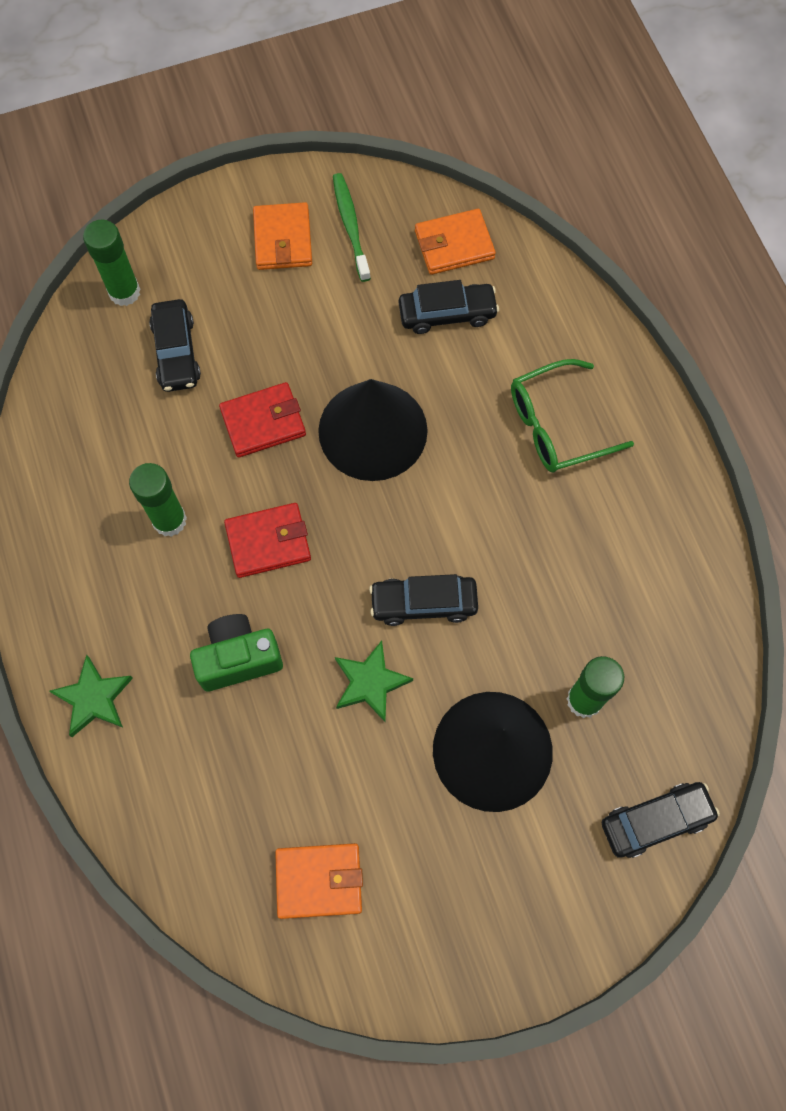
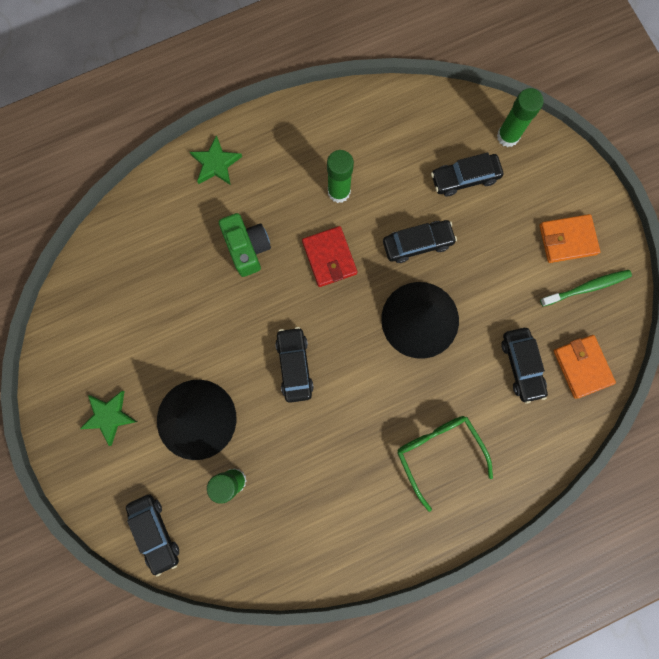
camera: 85 degrees right, 10 degrees up
(263, 422) = (417, 243): red wallet -> black car
(319, 881) = (109, 315): orange wallet -> none
(370, 682) = (237, 335): green star -> green star (109, 416)

